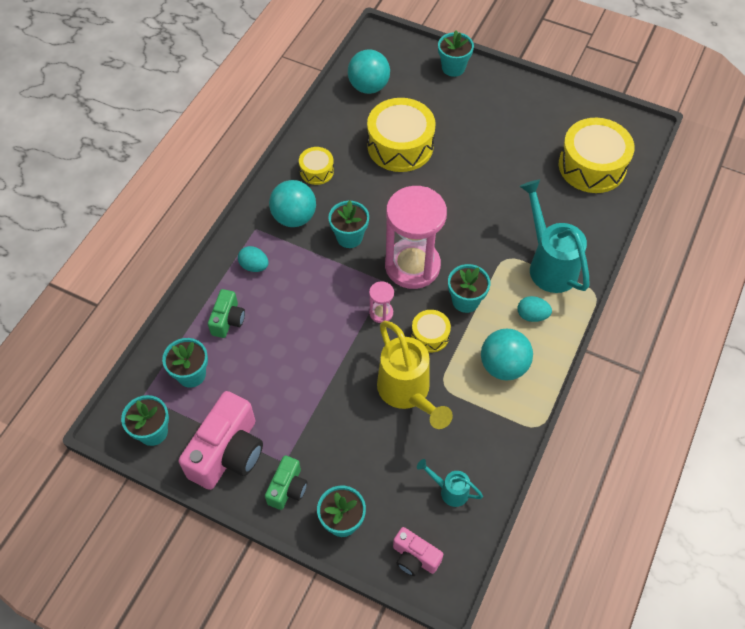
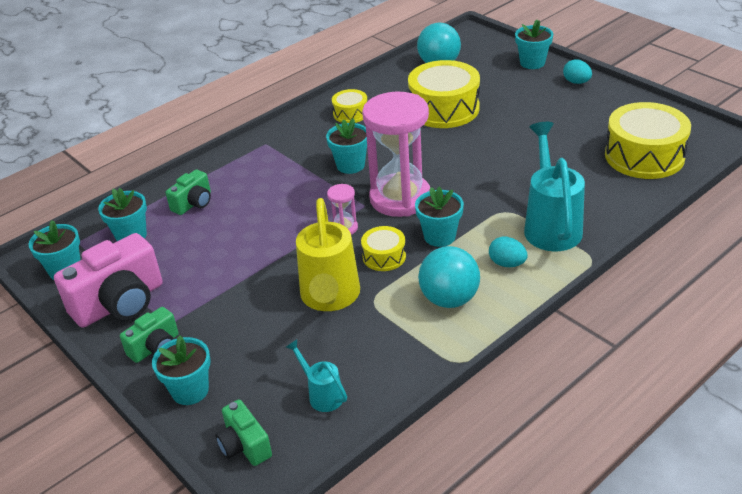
camera: 25 degrees right, 20 degrees down
(254, 266) = (245, 169): turquoise egg -> turquoise egg (576, 82)
(294, 217) = (307, 142): turquoise ball -> none
(415, 557) = (244, 445): pink camera -> green camera

